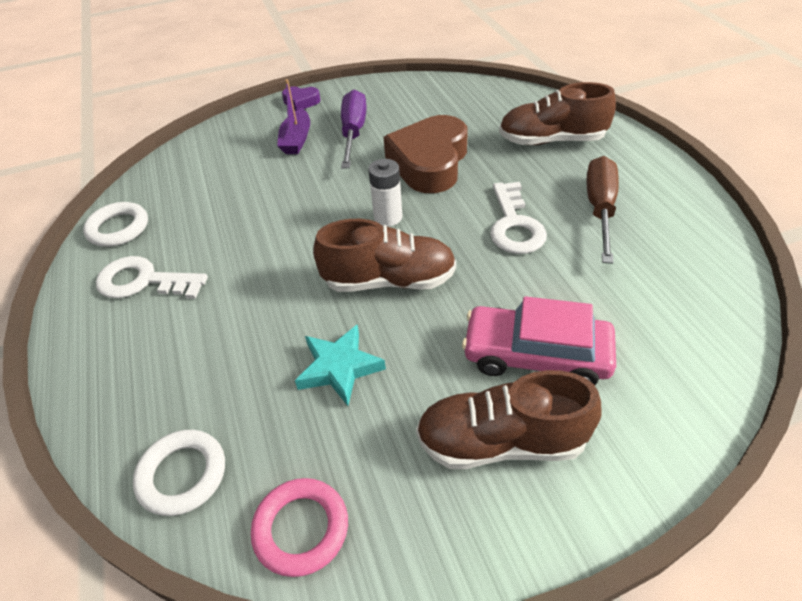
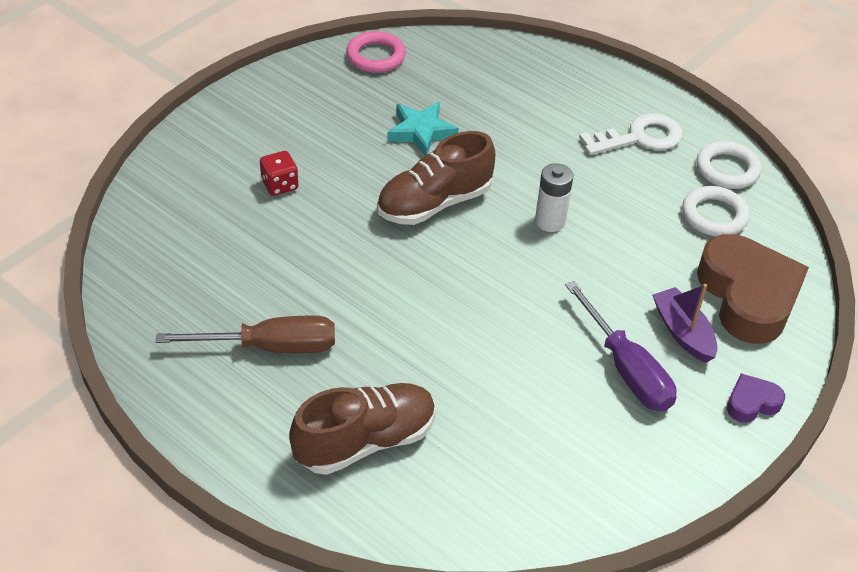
camera: 145 degrees right, 0 degrees up
(182, 475) = (467, 54): white ring -> white ring (714, 215)
(388, 217) = (485, 264): white battery -> white battery (550, 221)
(429, 162) = (495, 351): brown heart -> brown heart (748, 296)
(501, 442) = (281, 127): brown shoe -> none
(514, 225) = (352, 296): white key -> none
(536, 355) = (279, 185): pink car -> red dice
(600, 209) = (270, 347): brown screwdriver -> brown screwdriver turned 75 degrees counterclockwise

